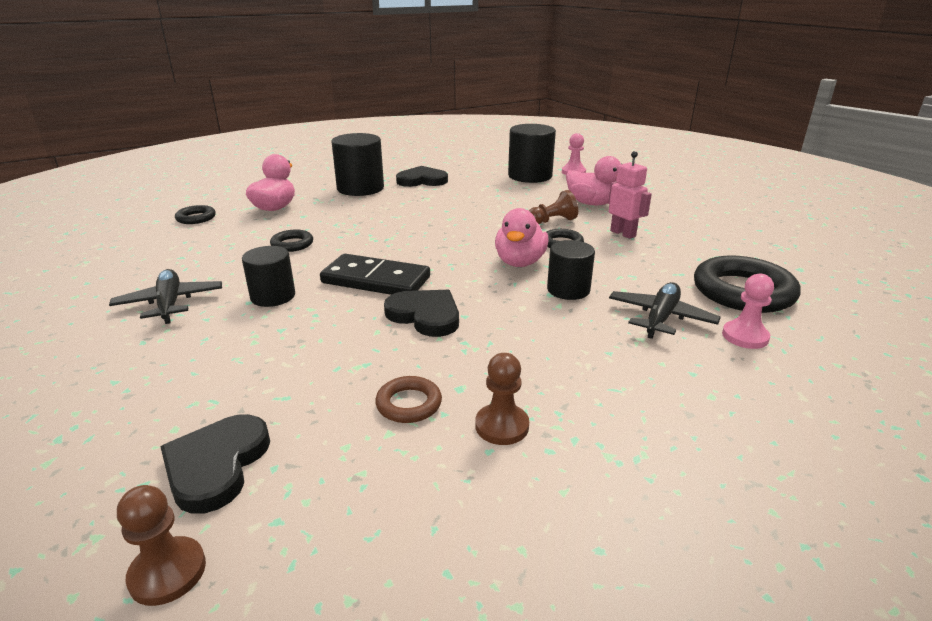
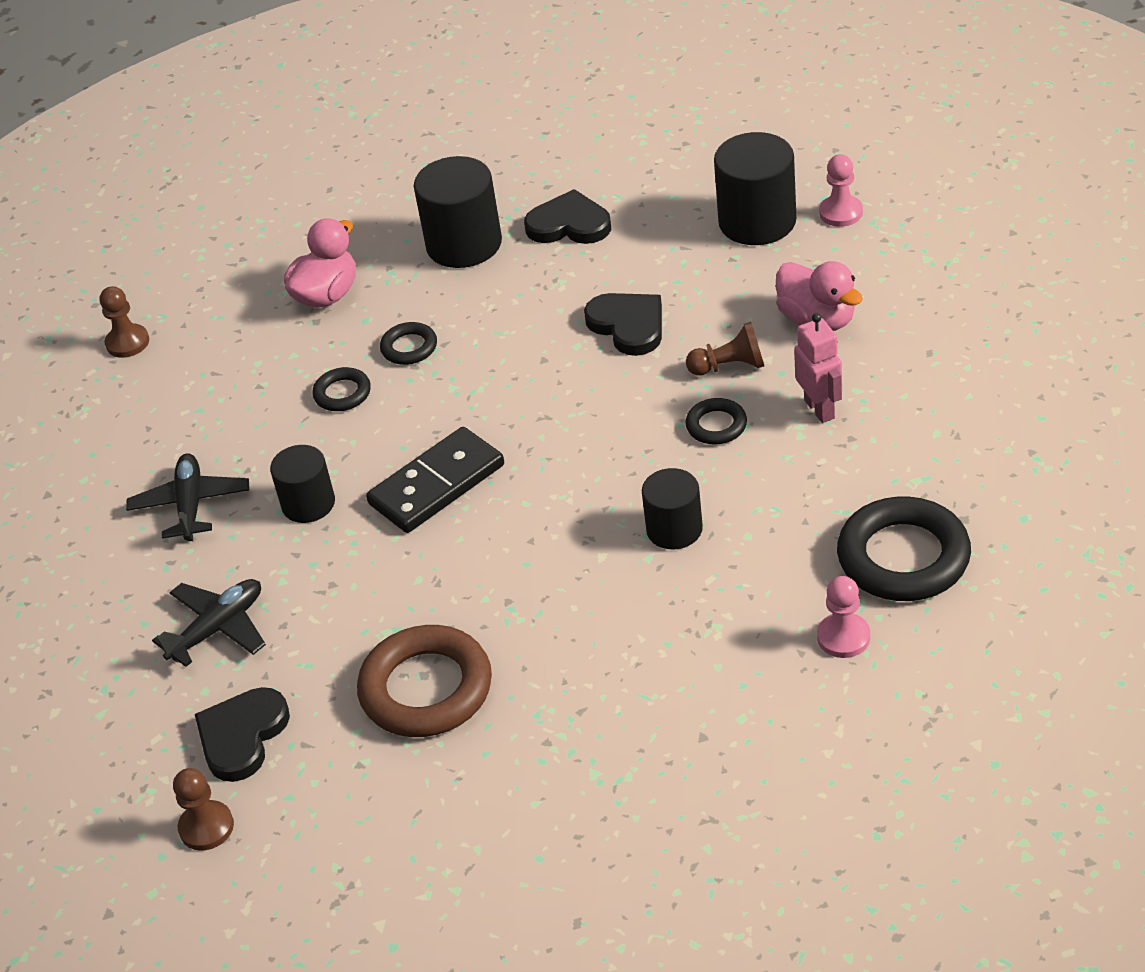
camera: 20 degrees right, 15 degrees up
(196, 218) = (216, 314): black ring -> black ring (409, 347)
(376, 280) = (437, 485): black domino -> black domino turned 75 degrees counterclockwise
(409, 404) = (426, 689): brown ring -> brown ring, size x1.99
(425, 315) = (480, 559): black heart -> black heart (628, 325)
(502, 426) = (507, 727): brown pawn -> brown pawn (127, 342)
(520, 262) = (637, 465): pink duck -> none
(660, 318) = (761, 594): black plane -> black plane (218, 629)

